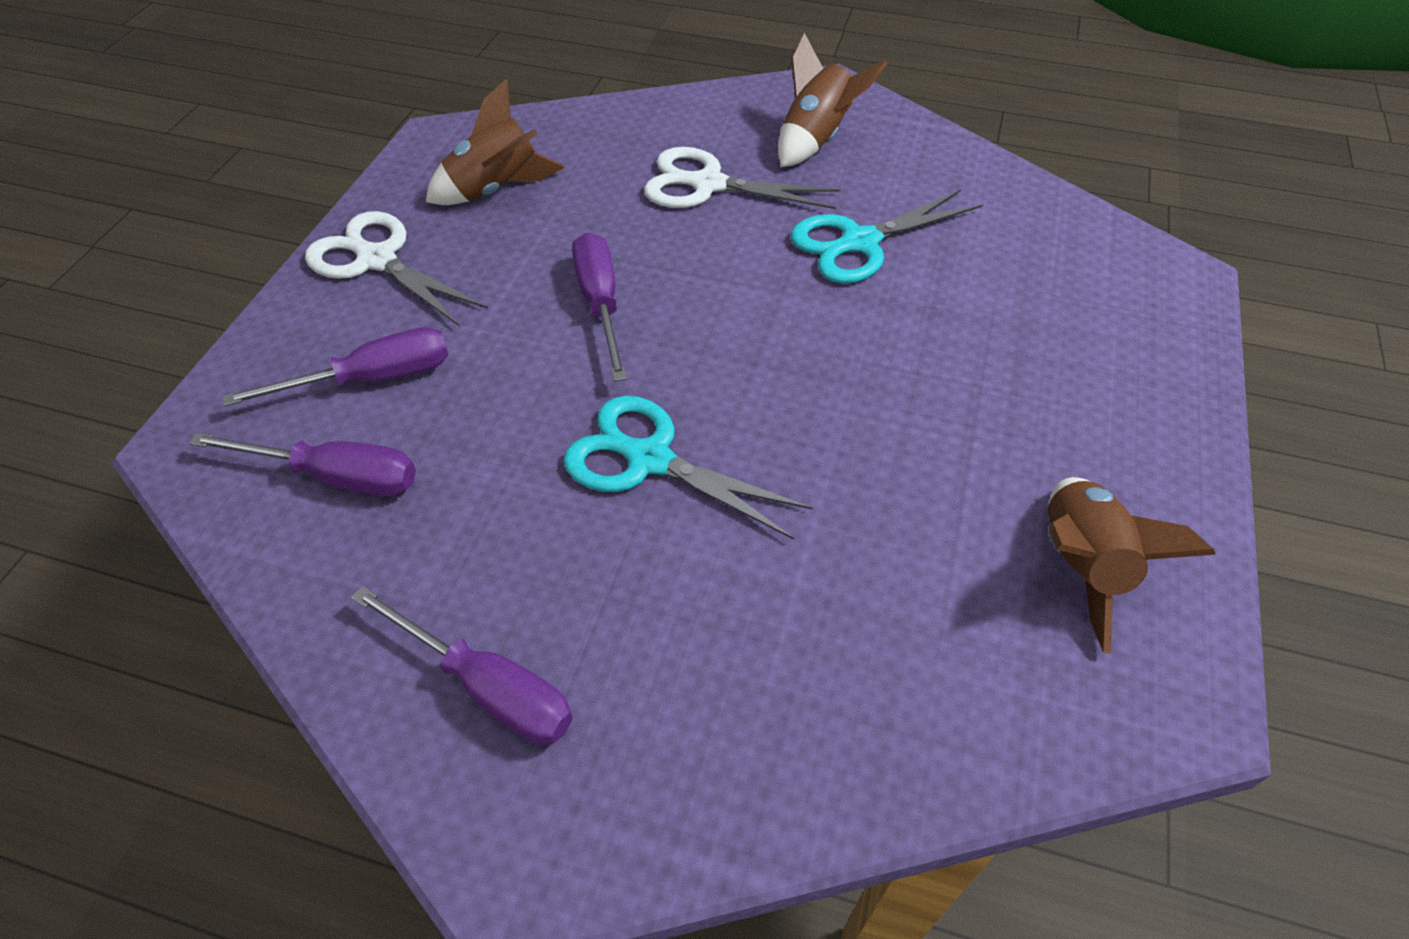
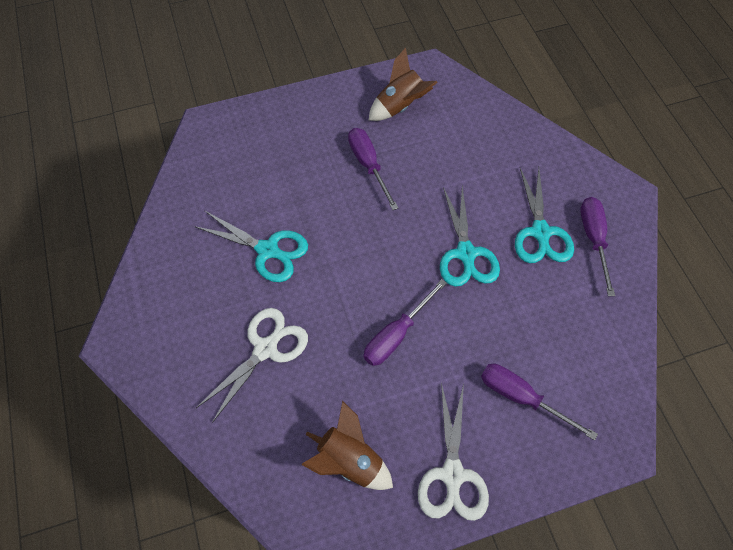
camera: 125 degrees left, 10 degrees up
(335, 476) = (575, 363): purple screwdriver -> purple screwdriver (368, 165)
(585, 602) = (540, 233): none -> turquoise scissors
(707, 184) = (266, 348): white scissors -> white scissors turned 120 degrees counterclockwise
(816, 139) = (184, 318): brown rocket -> none

